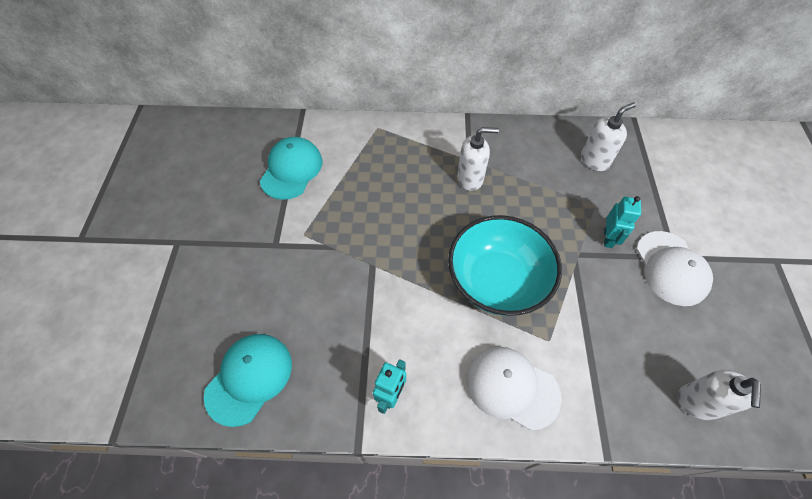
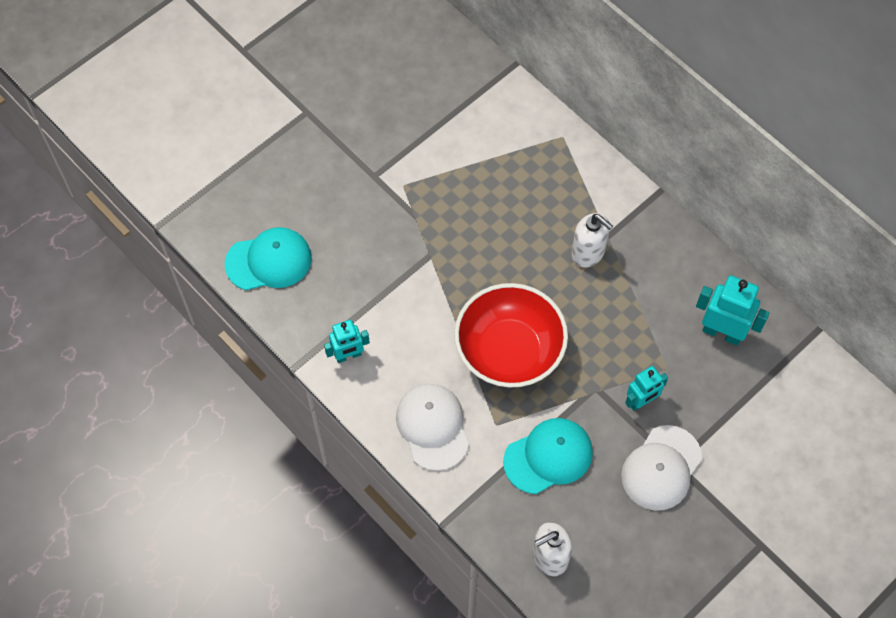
camera: 45 degrees right, 5 degrees up
(291, 170) = (448, 118): turquoise cap -> turquoise cap (548, 456)
(497, 281) = (509, 351): turquoise bowl -> red bowl
(595, 160) = (722, 332): white soap dispenser -> turquoise robot

